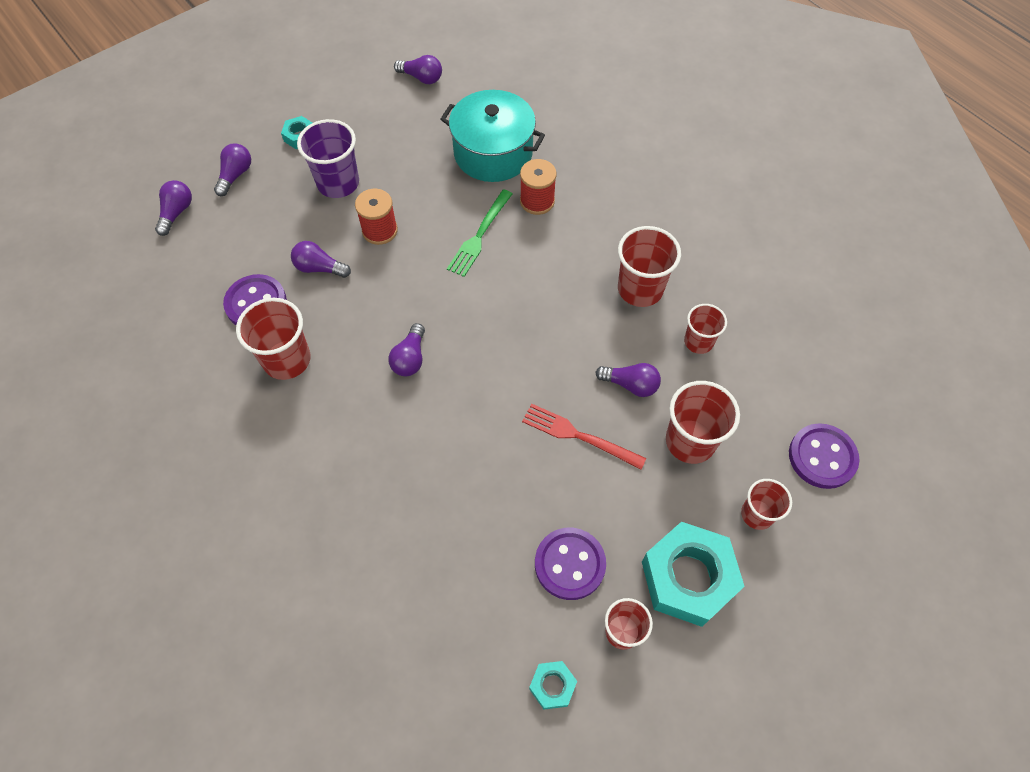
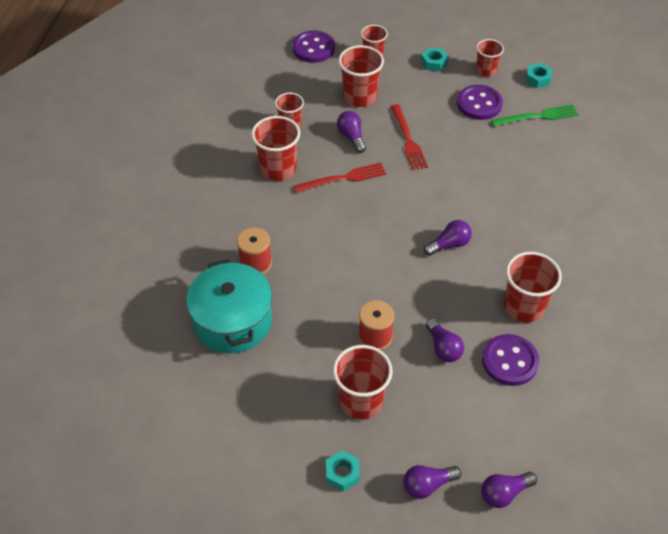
camera: 130 degrees left, 10 degrees down
(338, 183) = (361, 401): purple cup -> red cup
(421, 78) = (190, 435): purple light bulb -> none
(479, 236) = (320, 275): green fork -> green fork (538, 116)
(576, 335) = (344, 178): none -> red fork
(688, 578) = (434, 63): turquoise nut -> turquoise nut, size x0.46

